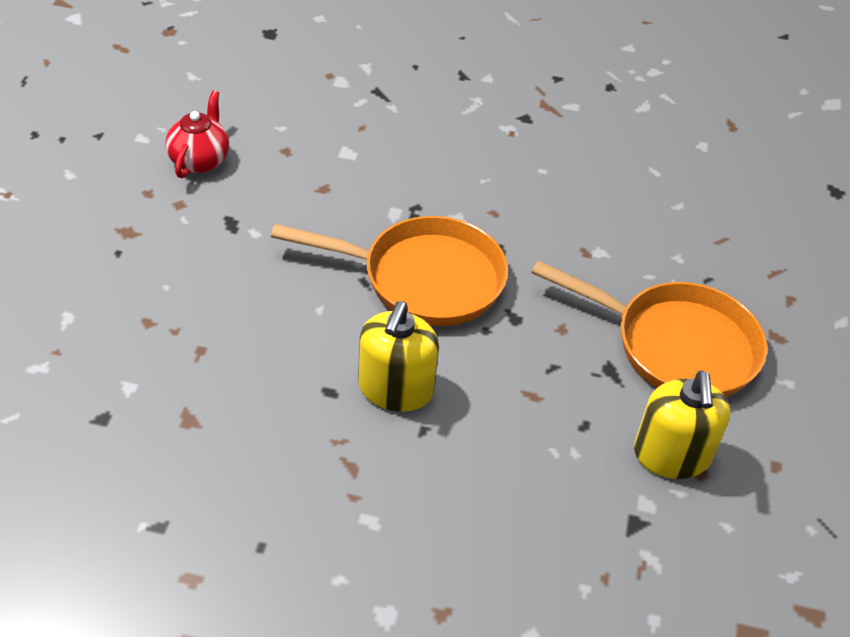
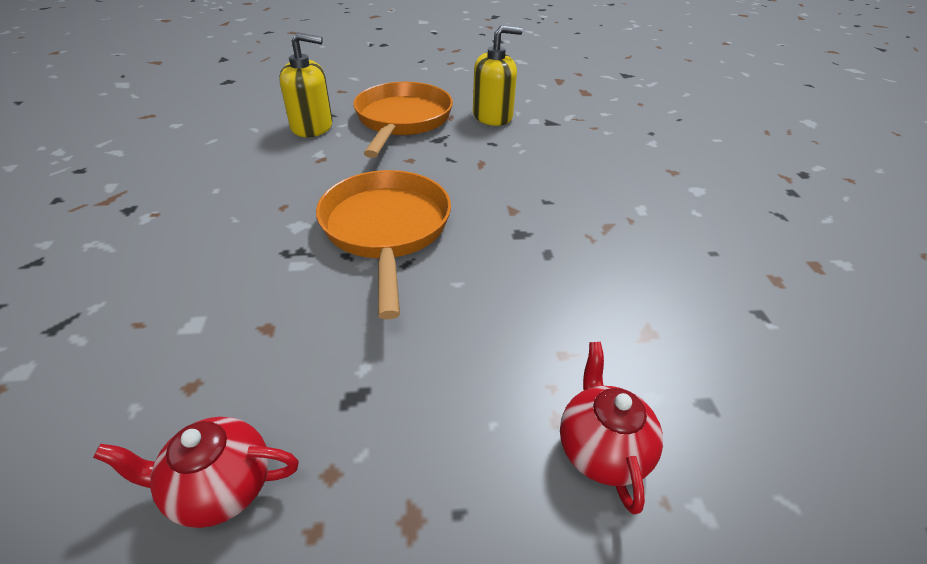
camera: 105 degrees left, 5 degrees down
(111, 336) = (601, 449): none -> red teapot
(395, 389) = (519, 221): yellow soap dispenser -> yellow soap dispenser (312, 127)

